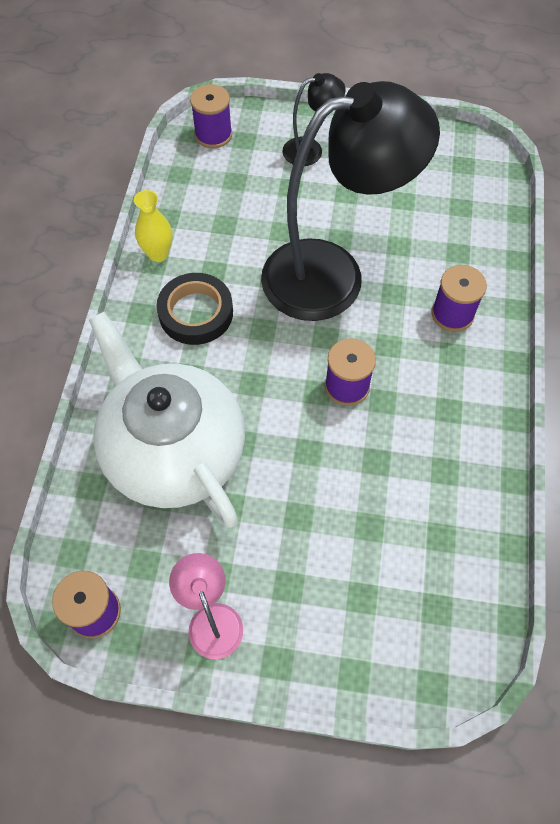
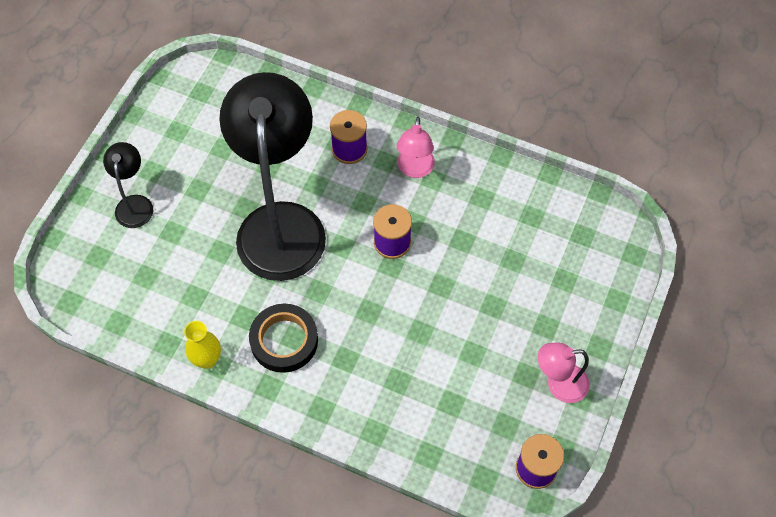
camera: 75 degrees left, 0 degrees up
(173, 450) = (413, 385): white teapot -> none
(213, 135) = (80, 282): purple spool -> none
(453, 387) = (415, 169): none -> pink lamp

